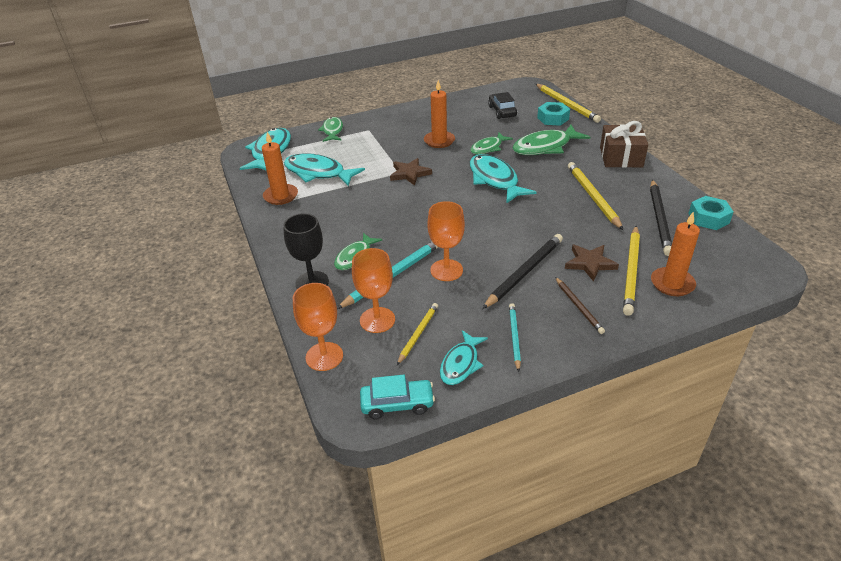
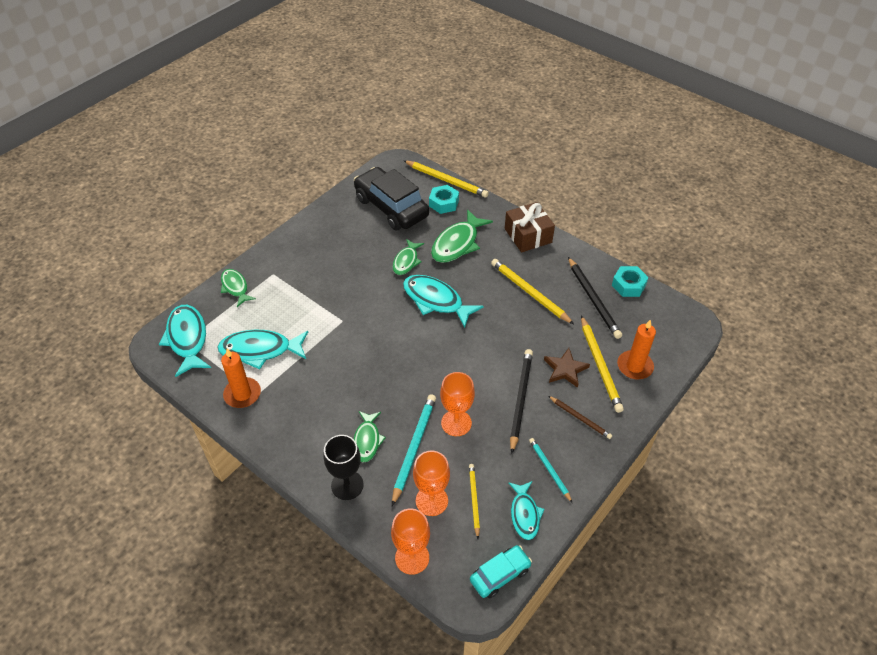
camera: 30 degrees left, 10 degrees up
(409, 174) = (352, 320): brown star -> none
(439, 141) = (354, 267): orange candle -> none
(502, 111) = (391, 207): black car -> black car, size x1.94

